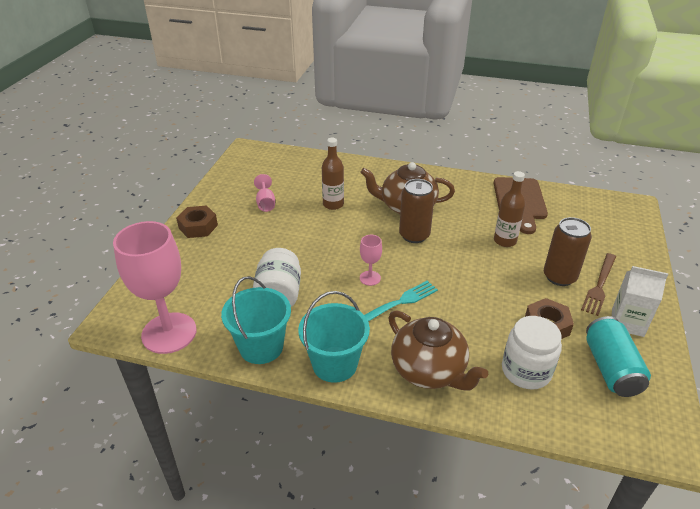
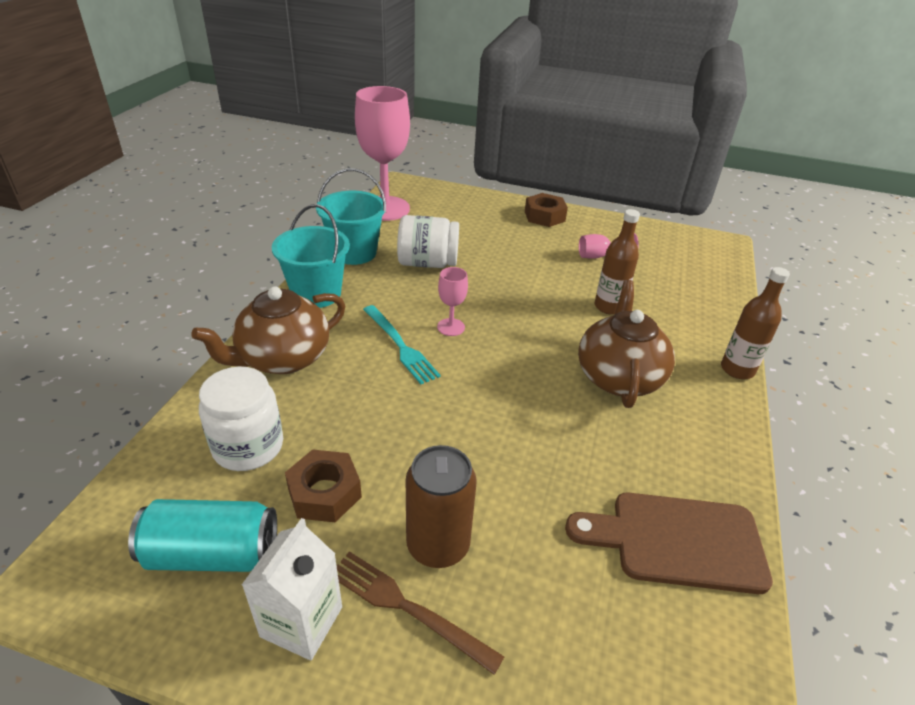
camera: 90 degrees right, 0 degrees up
(414, 235) = (545, 376): brown can -> none
(505, 241) = (540, 486): brown bottle -> brown bottle (737, 369)

